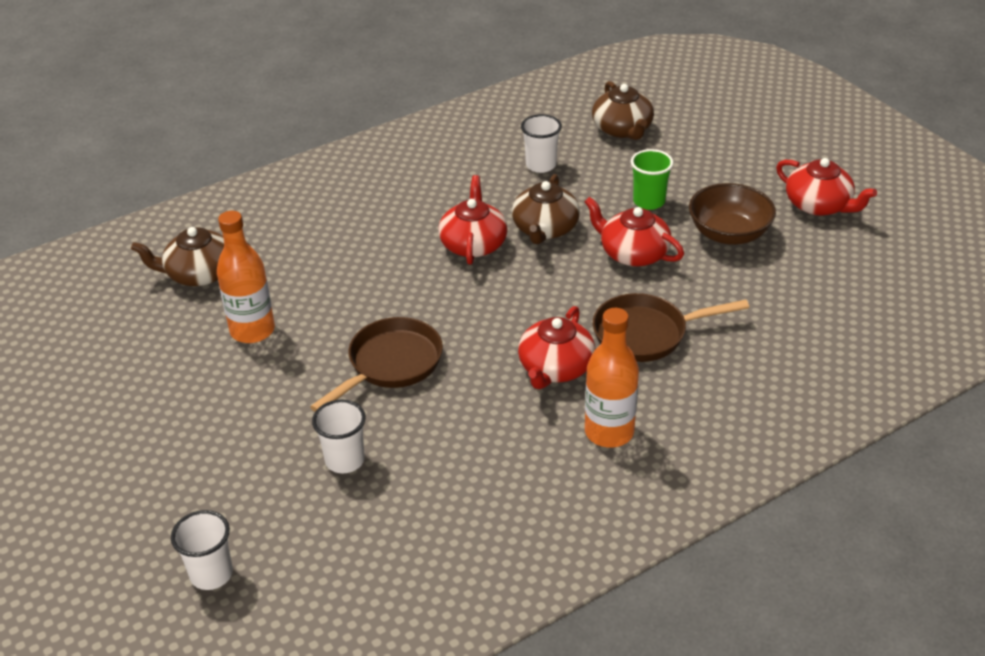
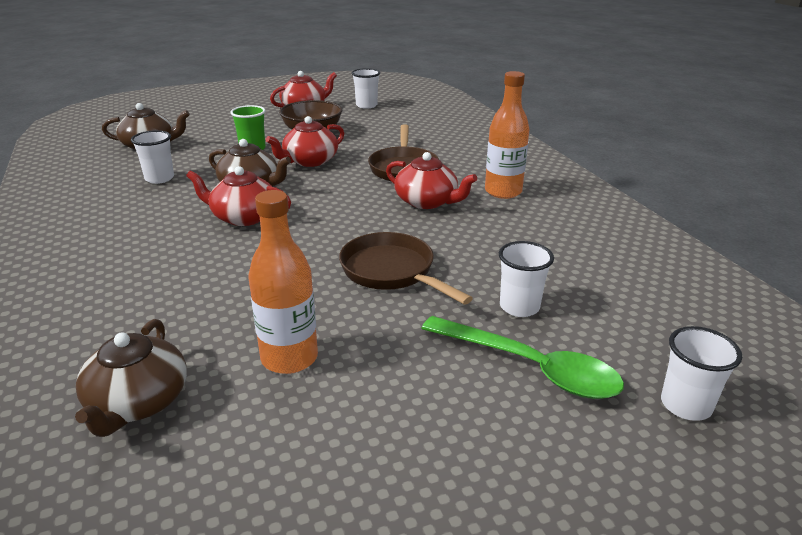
camera: 80 degrees left, 10 degrees down
(253, 472) = (531, 368): none -> green spoon
(869, 259) = (366, 105): none -> white cup

